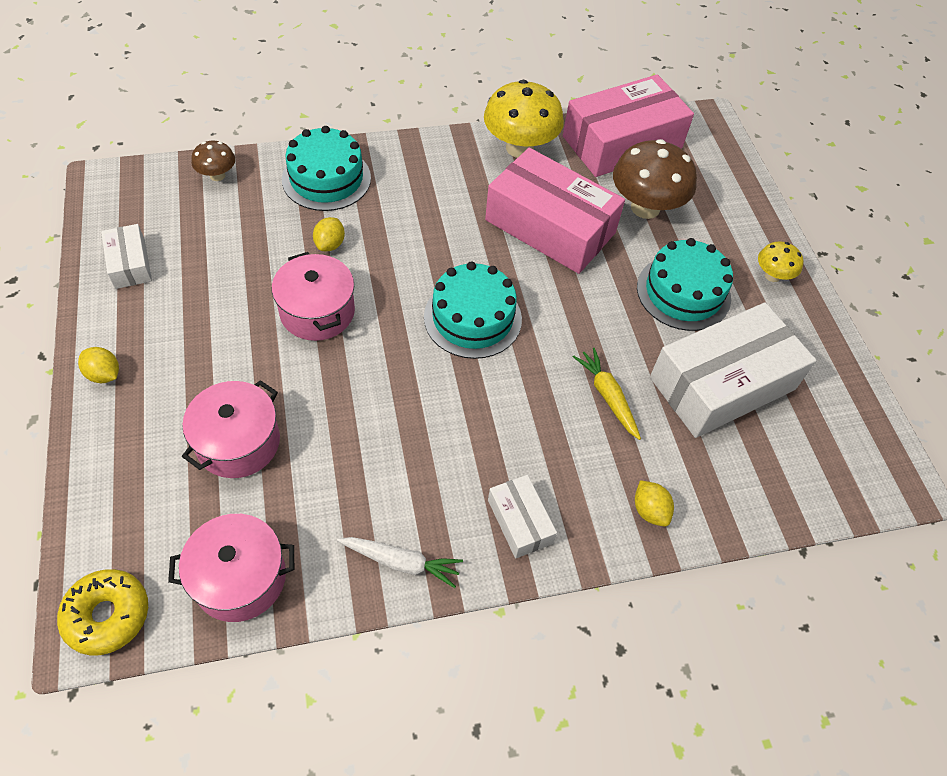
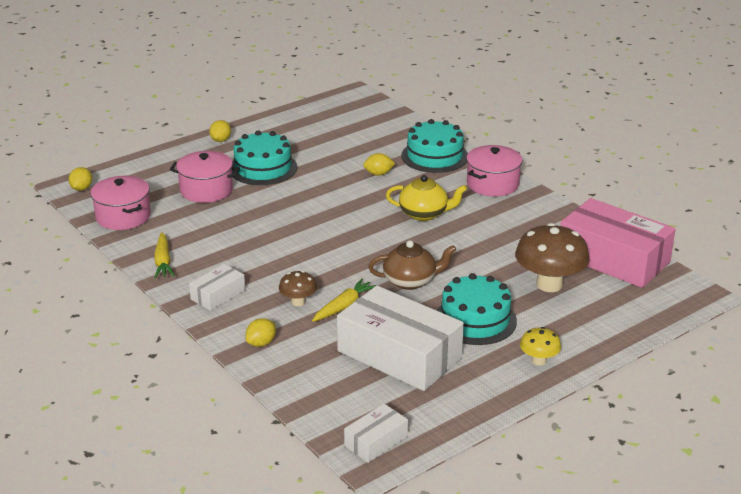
camera: 70 degrees right, 25 degrees down
(107, 615) = (81, 189): yellow donut -> yellow lemon
(130, 264) = (302, 121): white box -> white box (376, 441)
(217, 175) = (397, 123): brown mushroom -> brown mushroom (298, 302)
(317, 312) = (320, 185): pink pot -> pink pot (492, 184)
(401, 562) = (163, 261): white carrot -> yellow carrot
(450, 242) = (424, 214): none -> yellow teapot
(472, 318) = (365, 239): turquoise cake -> turquoise cake (263, 168)
(519, 148) = (550, 216): yellow mushroom -> none
(550, 226) = (482, 248): pink box -> none
(584, 314) = (410, 281): none -> brown teapot

